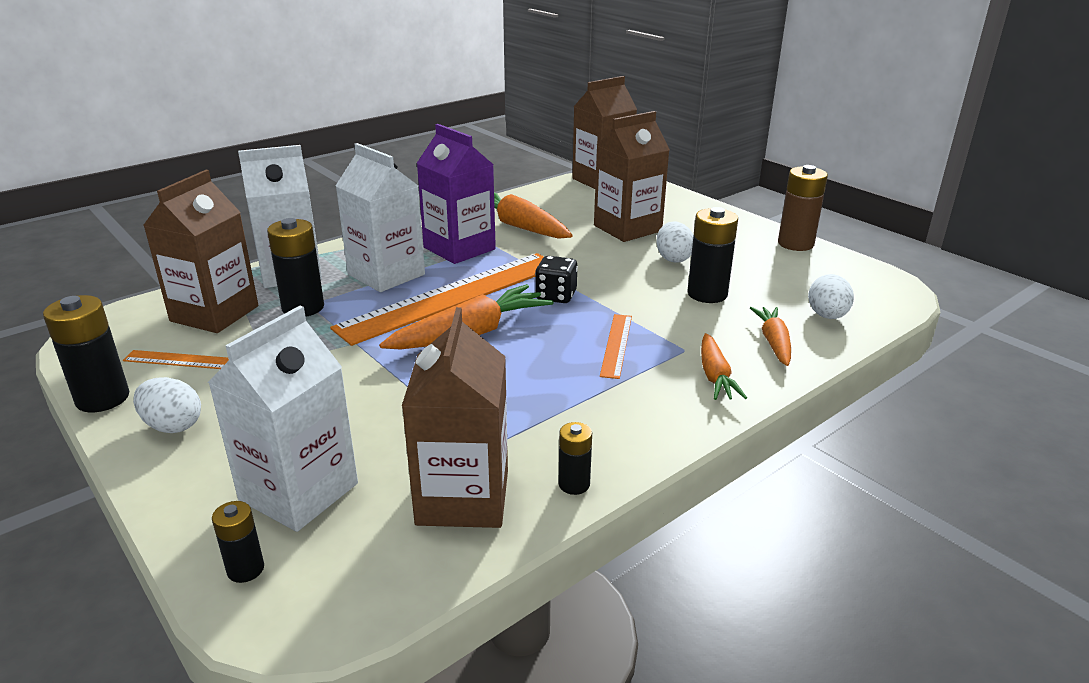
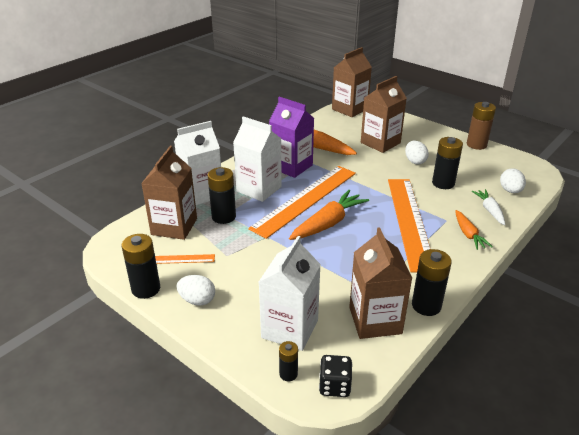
camera: 10 degrees left, 5 degrees up
(556, 296) = (362, 193): black dice -> black dice (334, 386)
(574, 484) = (426, 305): black battery -> black battery, size x1.81
(616, 345) = (409, 221): orange ruler -> orange ruler, size x2.30
(773, 342) = (489, 210): orange carrot -> white carrot

